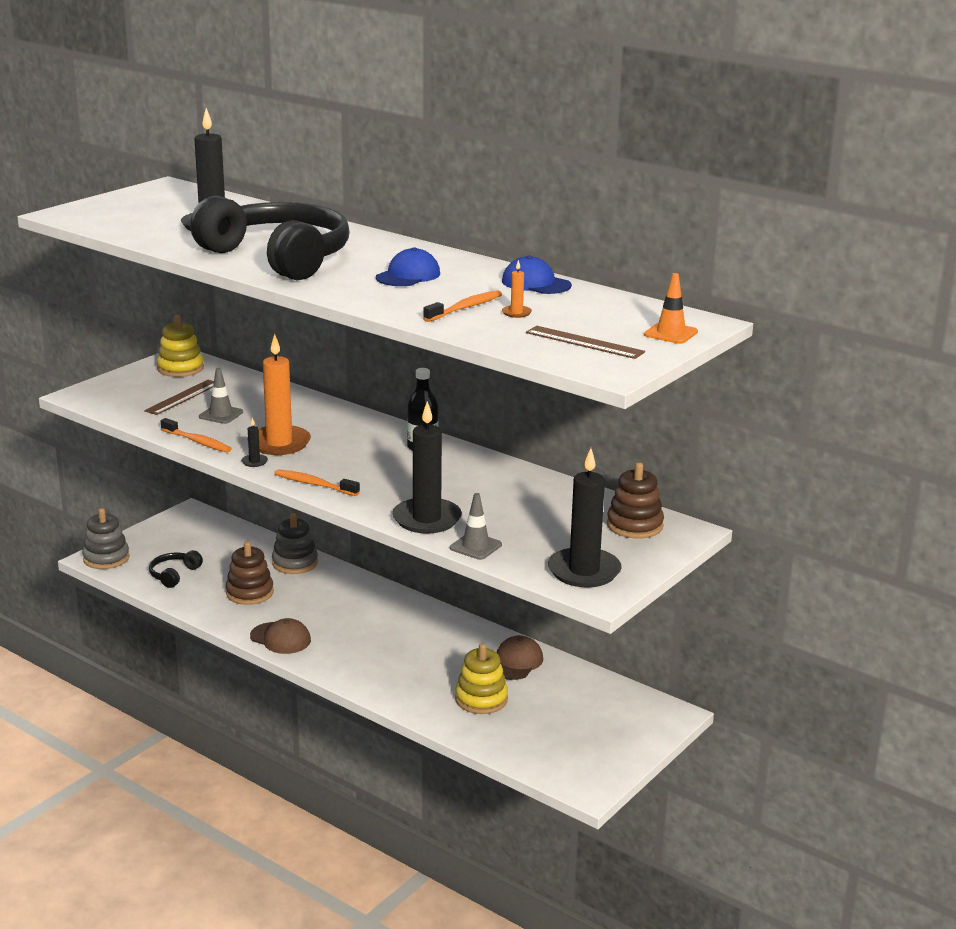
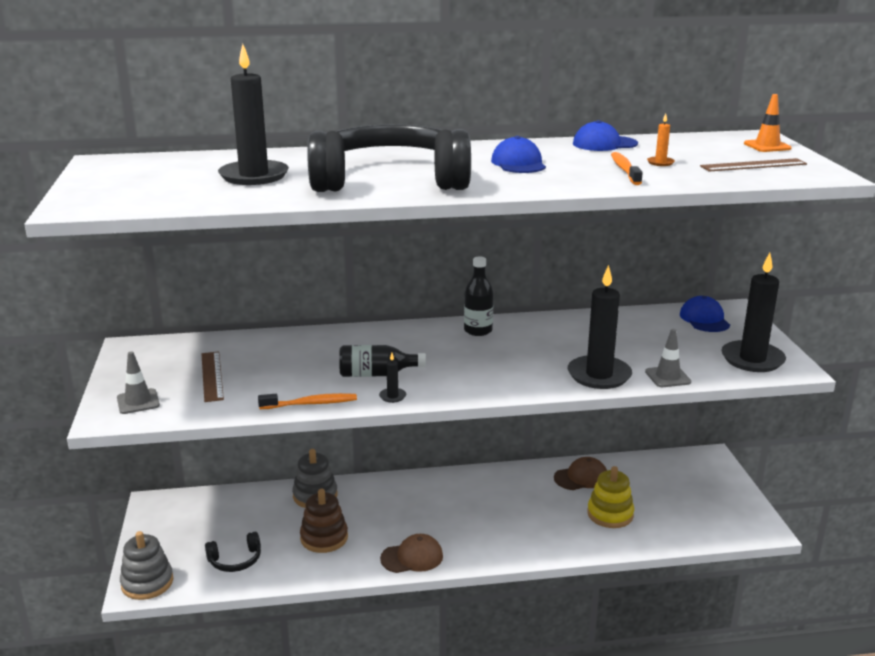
camera: 45 degrees left, 0 degrees up
(174, 575) = (235, 560): black headphones -> black headphones turned 90 degrees counterclockwise
(180, 368) = (154, 355): yellow stacking toy -> none
(221, 414) = (278, 375): grey traffic cone -> grey traffic cone (138, 402)
(279, 443) = (376, 374): orange candle -> black bottle
(314, 484) = (474, 390): orange toothbrush -> none
(516, 662) = (581, 477): brown cap -> brown cap turned 90 degrees clockwise
(634, 525) = (704, 319): brown stacking toy -> blue cap

